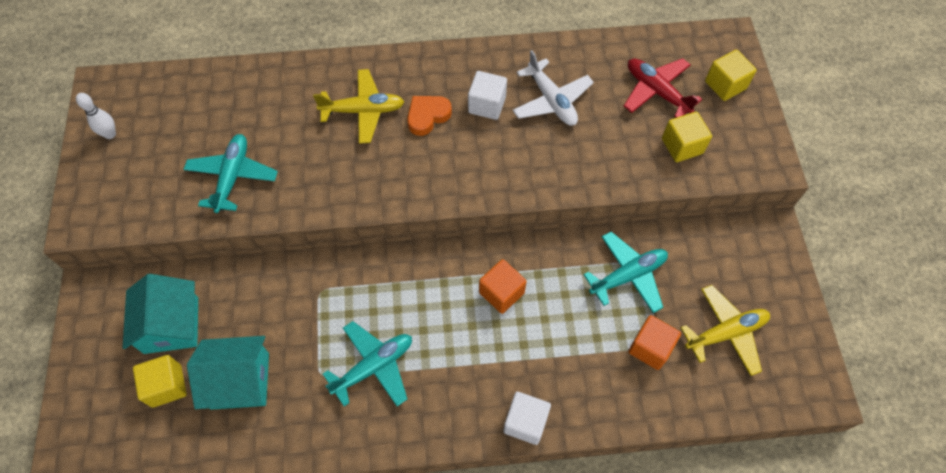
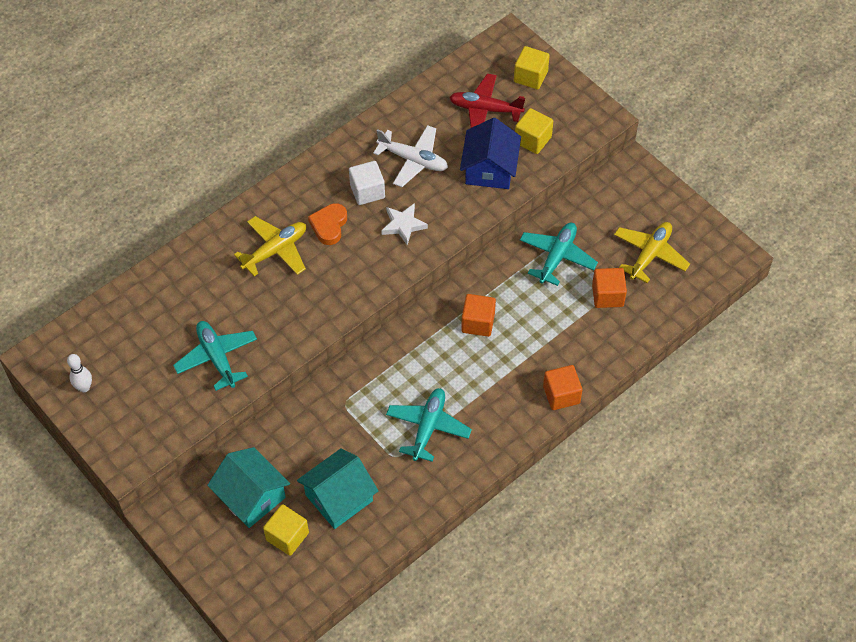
camera: 35 degrees left, 5 degrees down
(494, 155) = (403, 225): none -> white star
(525, 422) = (561, 395): white cube -> orange cube
(617, 150) = (489, 169): none -> blue house

